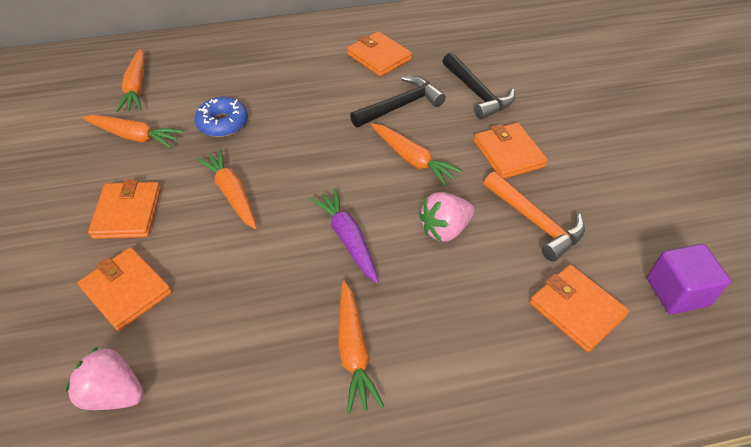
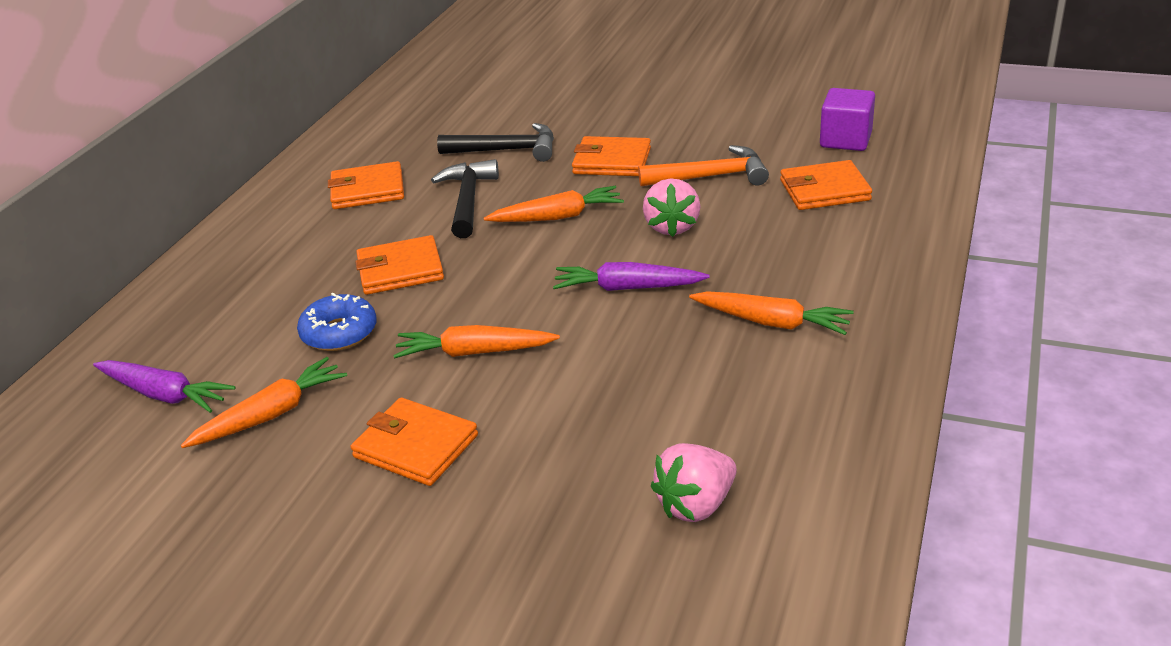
camera: 55 degrees left, 15 degrees down
(127, 290) = (550, 469): orange wallet -> orange wallet (400, 270)
(136, 87) = (164, 394): orange carrot -> purple carrot

